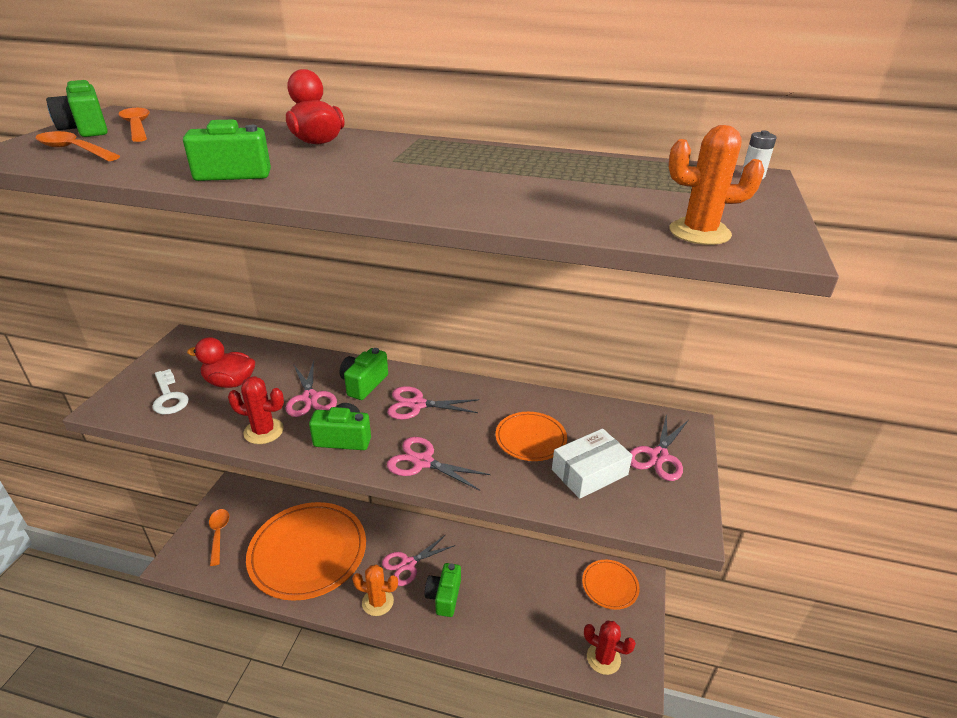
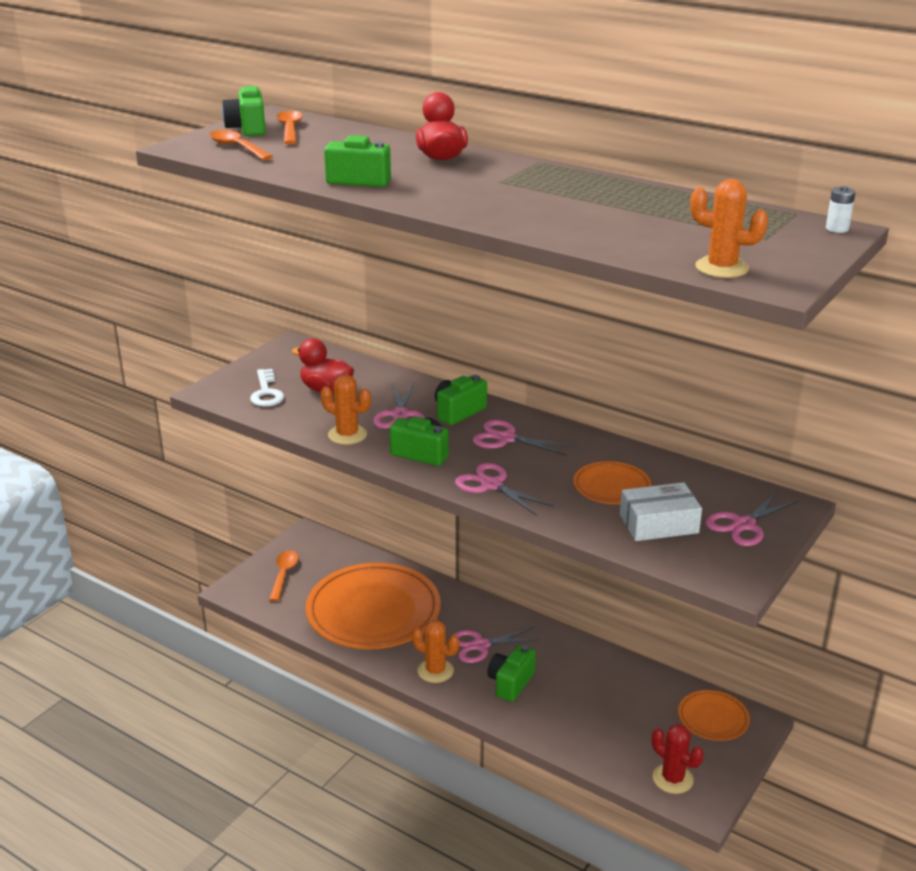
camera: 20 degrees right, 5 degrees down
(263, 431) = (347, 435): red cactus -> orange cactus

